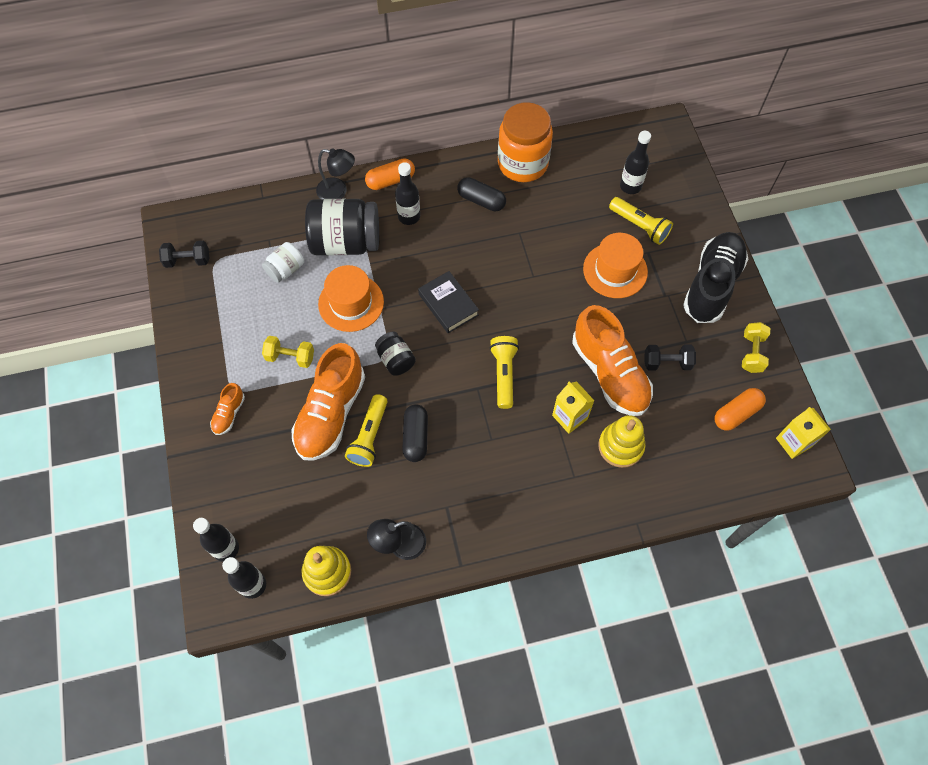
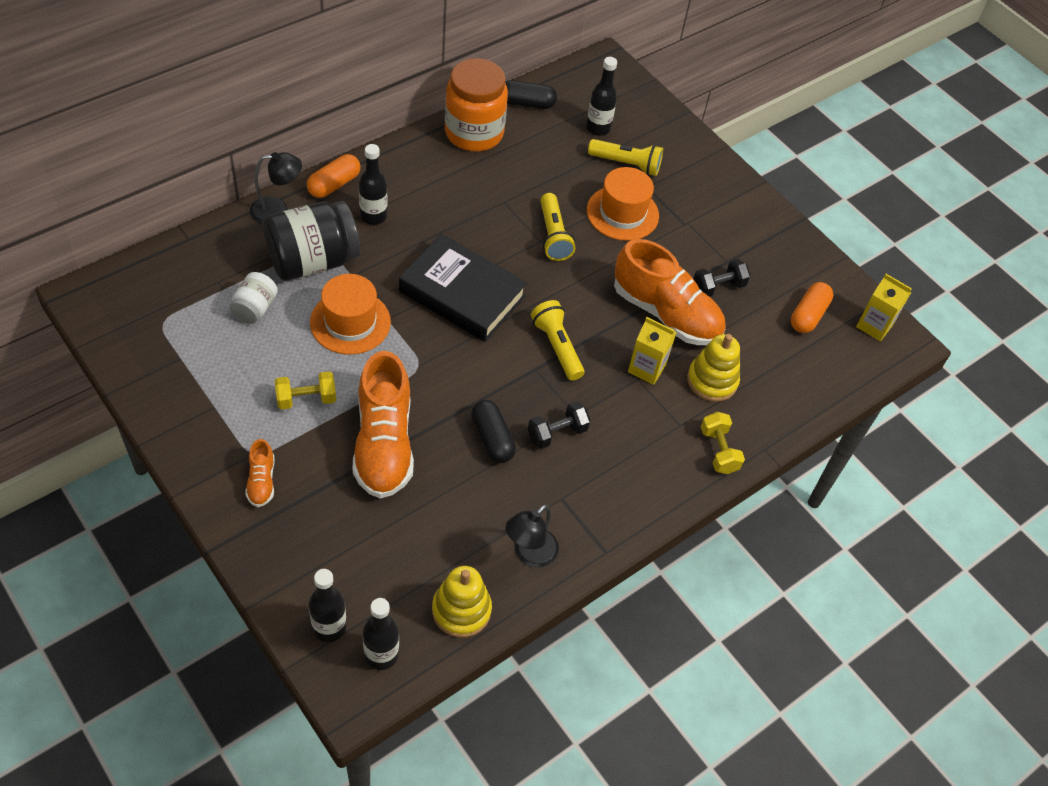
camera: 30 degrees left, 10 degrees down
(188, 260) = (127, 330): black dumbbell -> black dumbbell (557, 433)
(369, 436) = (440, 454): yellow flashlight -> yellow flashlight (553, 236)
(396, 360) = (431, 366): black jar -> none
(448, 304) = (462, 294): black book -> black book, size x1.63
(481, 200) = (446, 180): black capsule -> black capsule (526, 103)
(711, 285) = (725, 202): black shoe -> none
(752, 353) = (795, 255): yellow dumbbell -> yellow dumbbell (718, 451)

